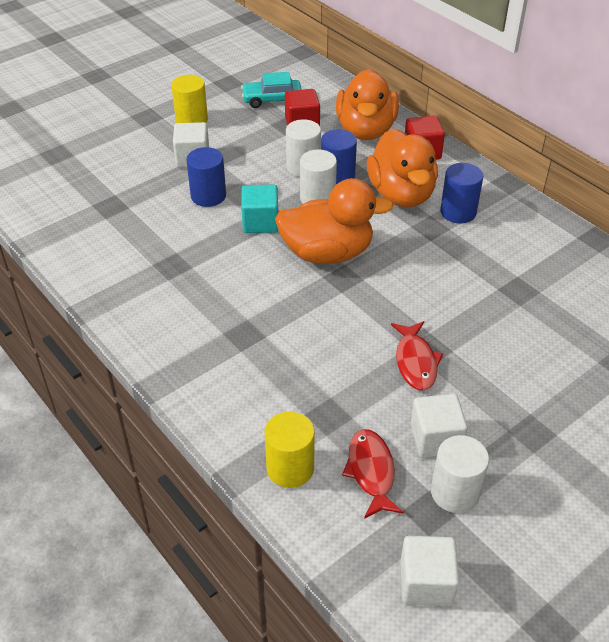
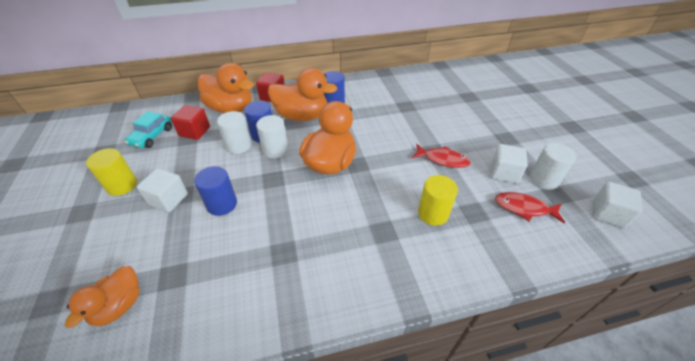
camera: 65 degrees left, 0 degrees up
(70, 191) = (119, 305): none -> orange duck
(260, 222) = (276, 185): turquoise cube -> none
(290, 468) = (515, 247): yellow cylinder -> yellow cylinder (433, 213)

